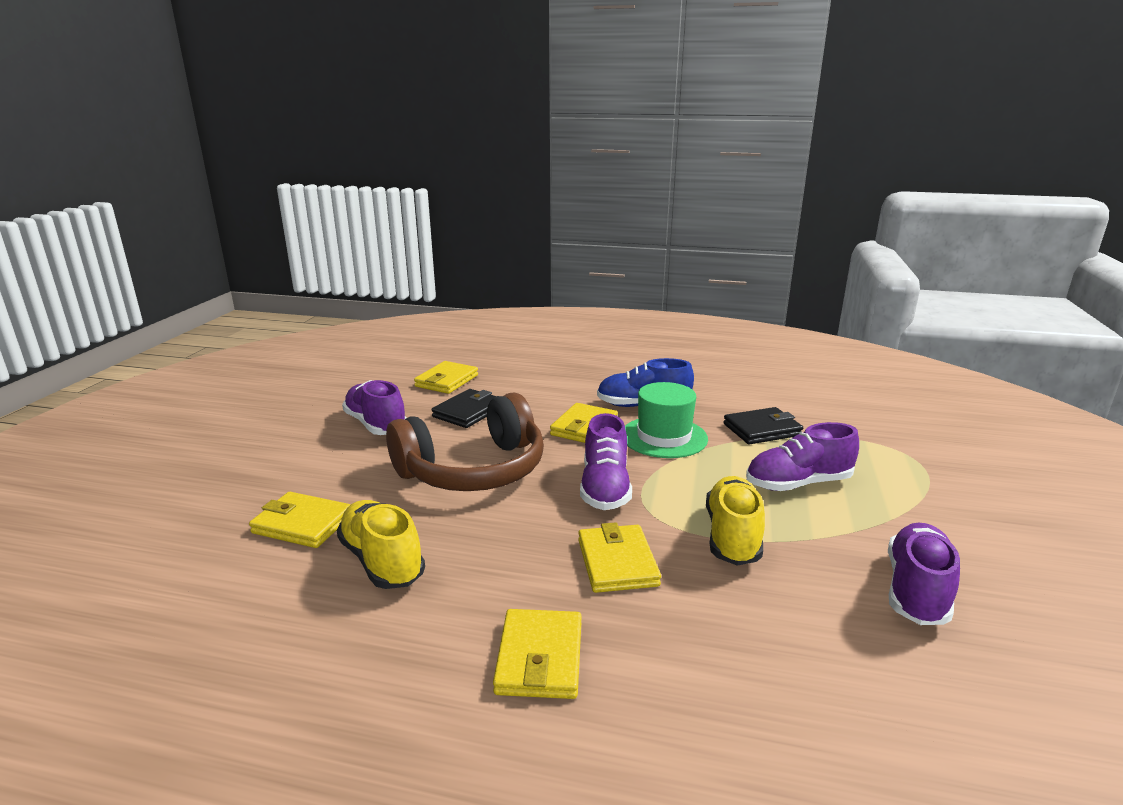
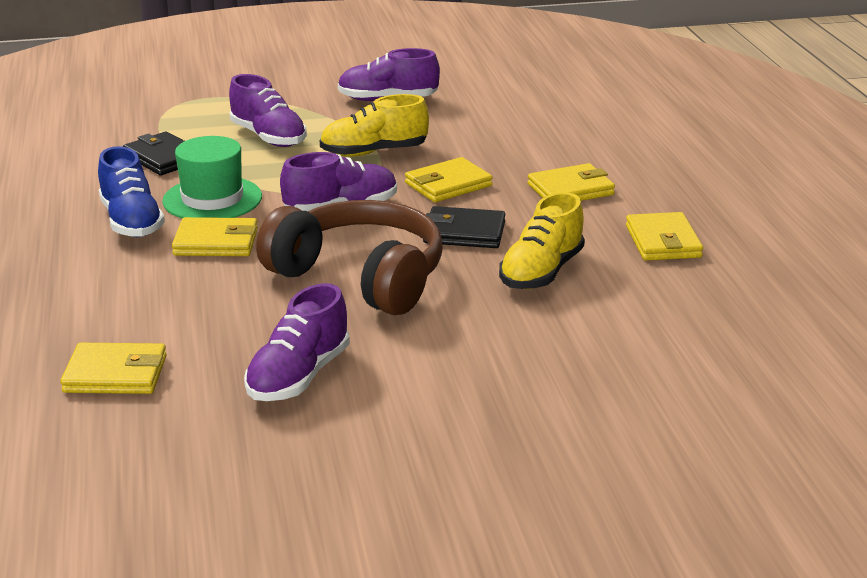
camera: 115 degrees left, 5 degrees up
(303, 524) = (534, 331): yellow wallet -> yellow wallet (663, 242)
(468, 412) = (217, 323): black wallet -> black wallet (464, 232)

